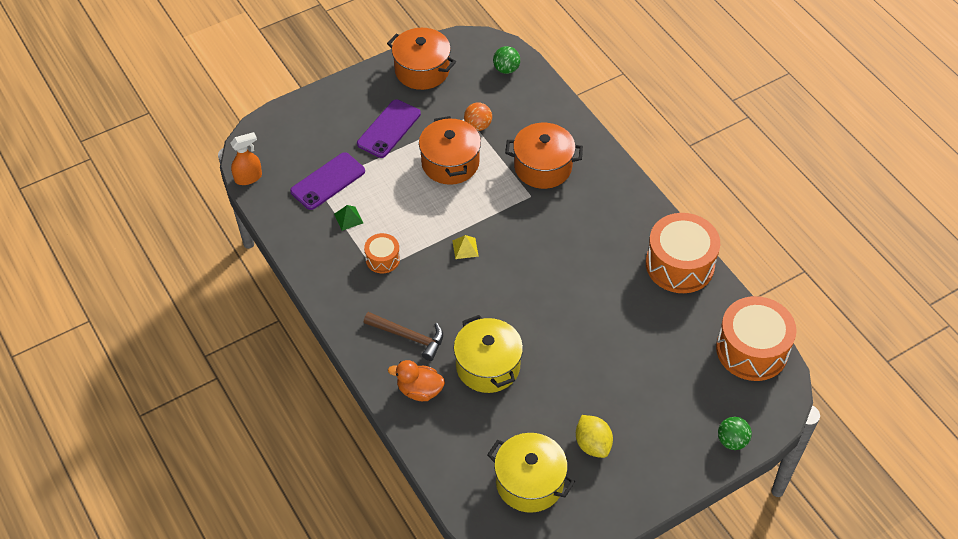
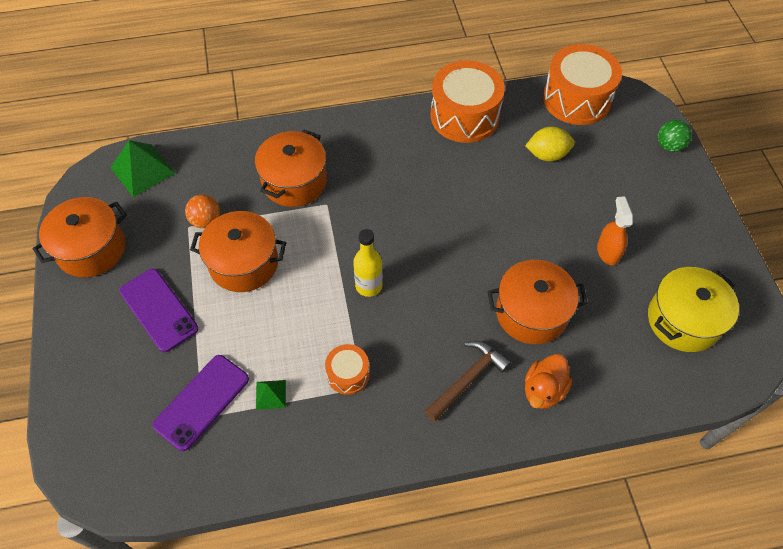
camera: 70 degrees left, 5 degrees up
(248, 178) = (144, 500): orange spray bottle -> orange spray bottle (608, 251)
(328, 181) = (202, 402): purple phone -> purple phone turned 60 degrees clockwise
(465, 248) = (369, 286): yellow pyramid -> yellow bottle
(488, 366) = (531, 313): yellow pot -> orange pot
(506, 69) = (142, 170): green ball -> green pyramid
(593, 444) = (650, 252): yellow lemon -> yellow lemon (547, 155)

